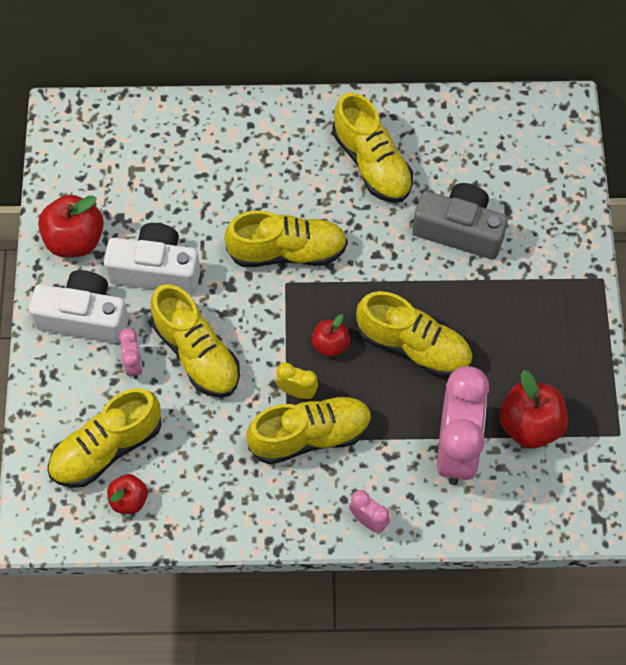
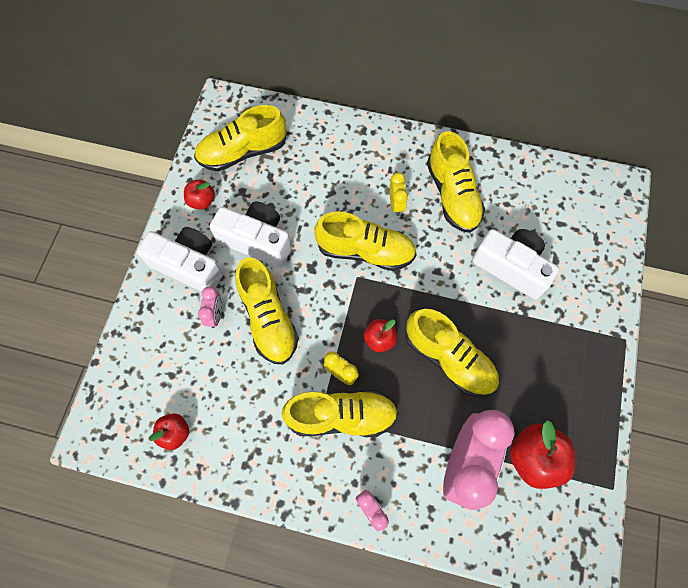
camera: 15 degrees right, 5 degrees up
(75, 240) = (202, 201): red apple -> red apple, size x0.58
(106, 448) = (171, 382): yellow shoe -> yellow shoe (243, 152)
(309, 190) = (396, 204): none -> yellow clock
(459, 230) = (511, 267): grey camera -> white camera

